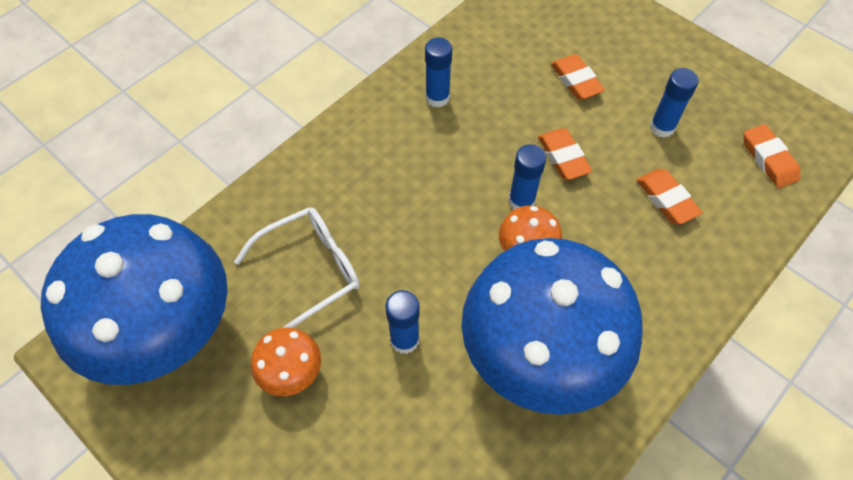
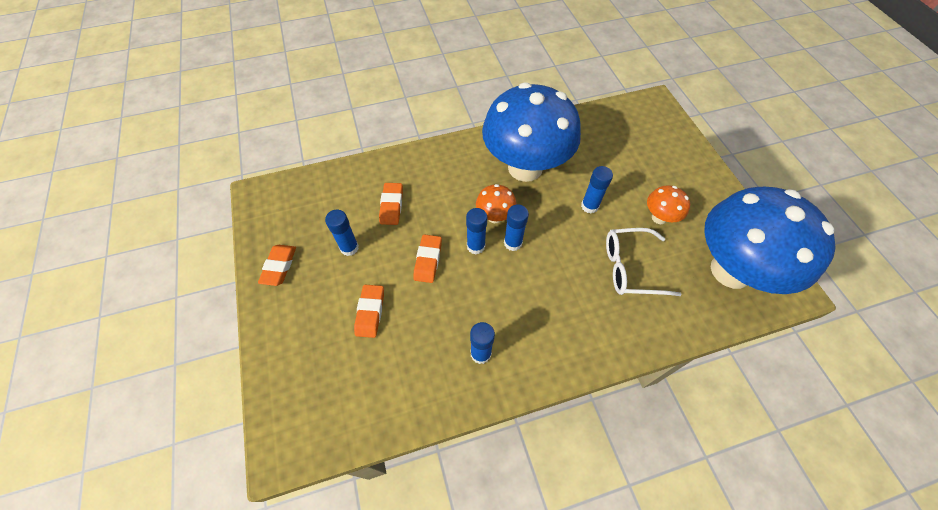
camera: 150 degrees left, 0 degrees up
(479, 228) = (513, 243): none -> blue glue stick
(768, 159) = (312, 198): orange eraser -> orange eraser (279, 266)

